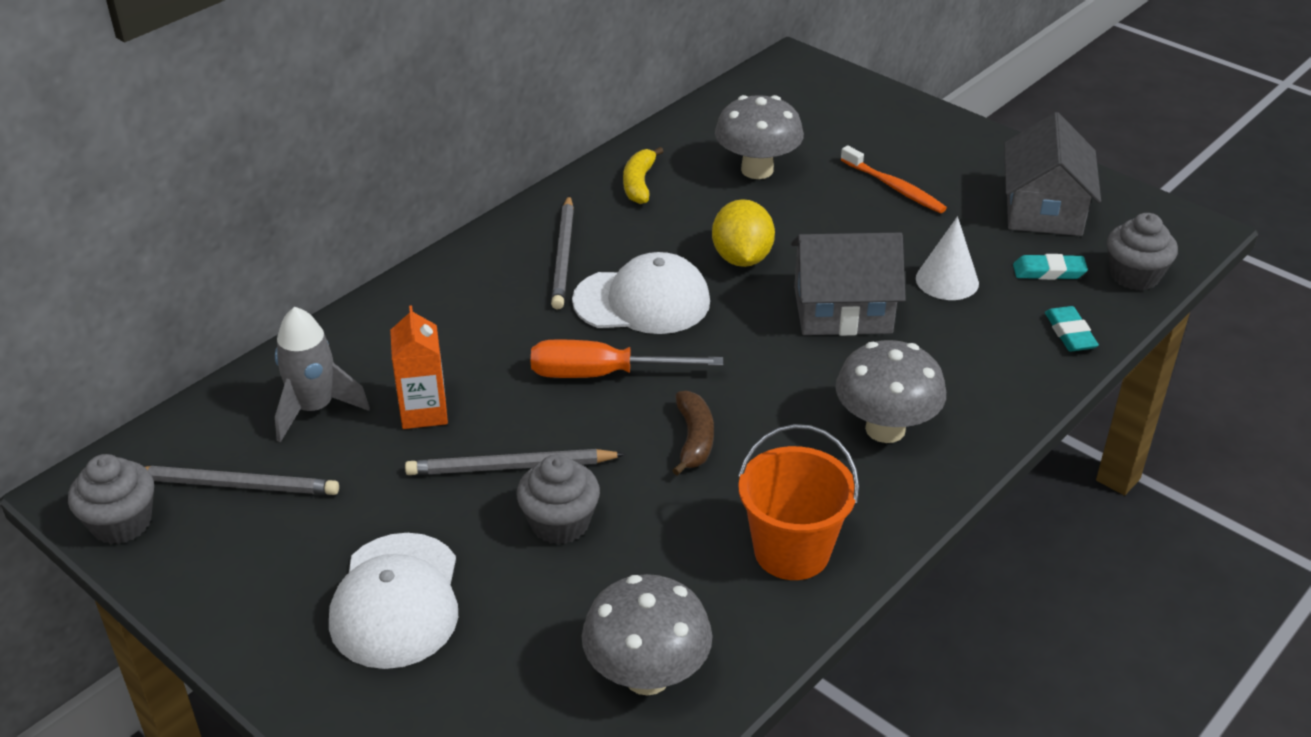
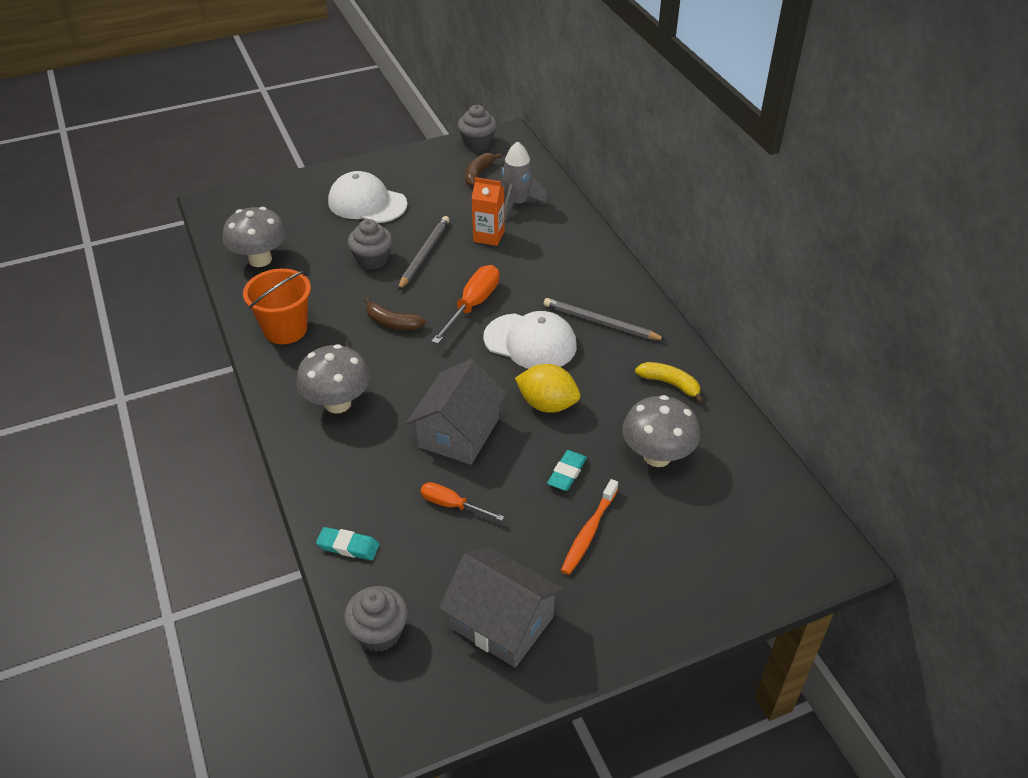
camera: 115 degrees right, 5 degrees up
(236, 484) = (478, 174): grey pencil -> brown banana
(642, 301) = (530, 342): white cap -> white cap turned 90 degrees counterclockwise
(894, 187) = (589, 532): orange toothbrush -> orange toothbrush turned 45 degrees counterclockwise
(947, 280) = (452, 505): white cone -> orange screwdriver
(1049, 271) = (421, 575): turquoise eraser -> turquoise eraser (567, 473)

